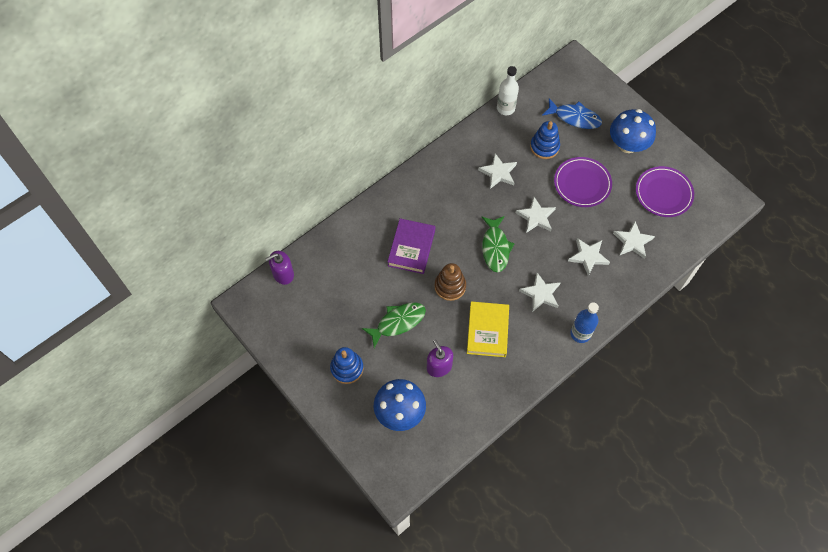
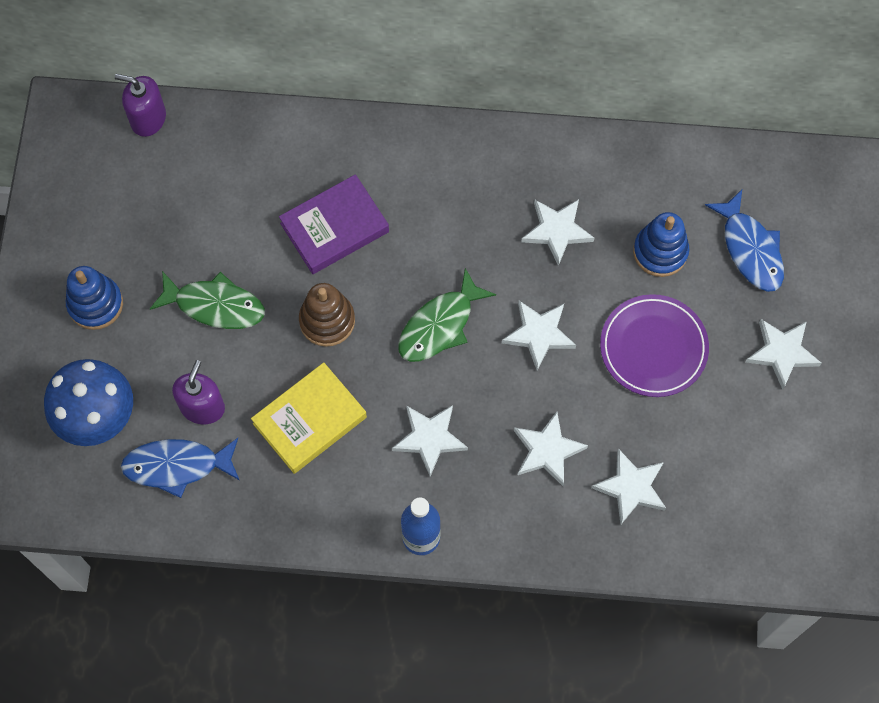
camera: 45 degrees right, 5 degrees up
(455, 399) = (177, 466): none -> blue fish
(505, 108) = (668, 152): white bottle -> none
(627, 144) = (782, 353): blue mushroom -> white star
(663, 193) = (753, 464): purple plate -> none

